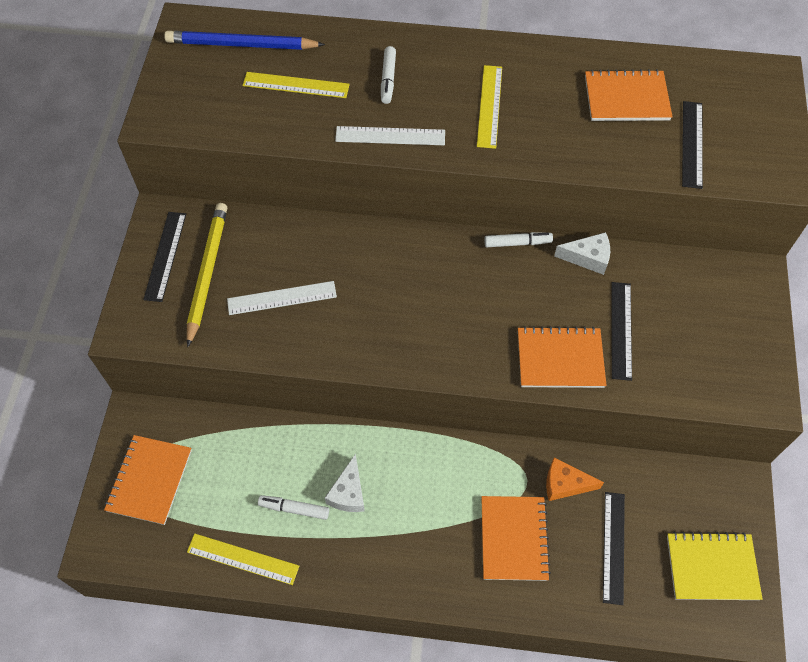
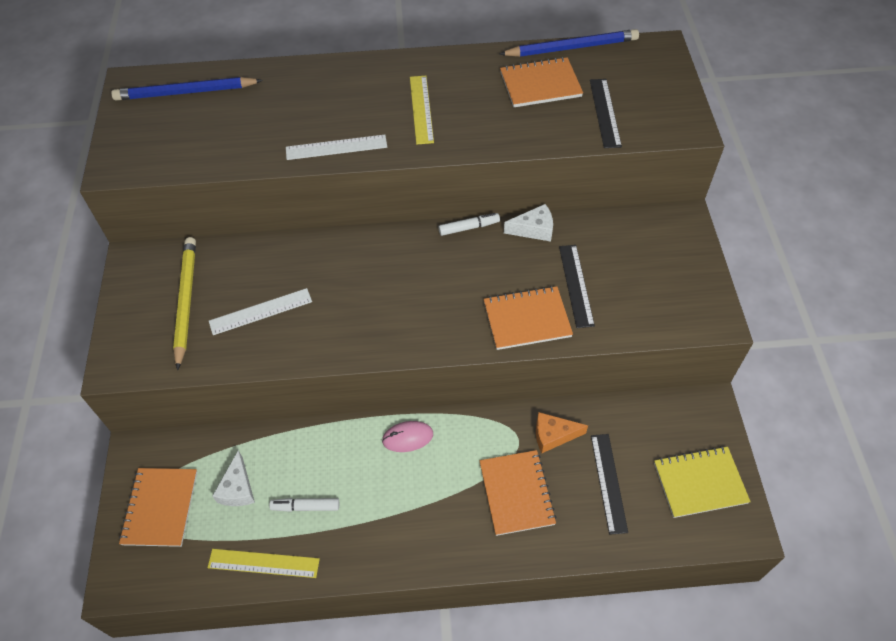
camera: 10 degrees left, 5 degrees down
(165, 256) = (143, 293): black ruler -> none
(296, 85) = (242, 118): yellow ruler -> none
(348, 493) = (355, 482): white cheese -> white cheese (238, 488)
(388, 79) = (326, 101): white marker -> none
(411, 456) = (407, 437): none -> pink mouse
(671, 59) = (572, 48): none -> blue pencil

